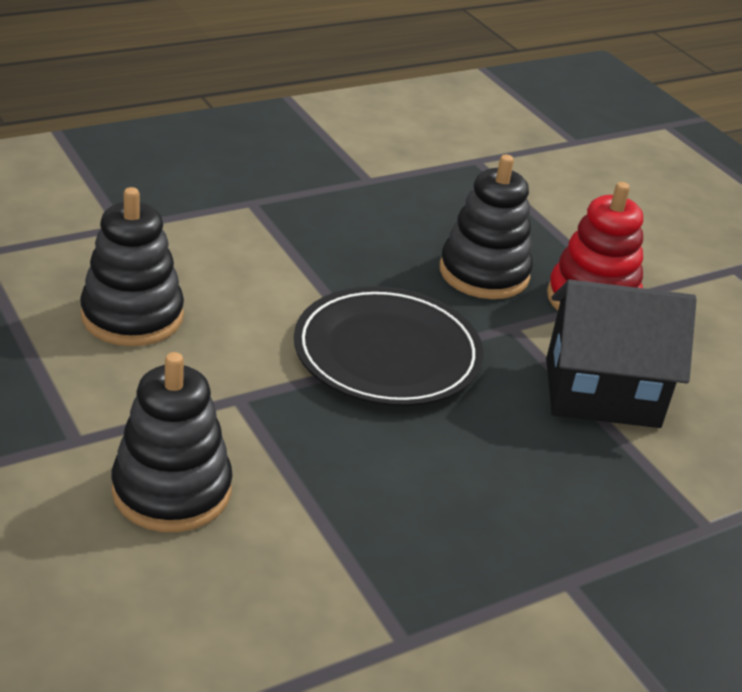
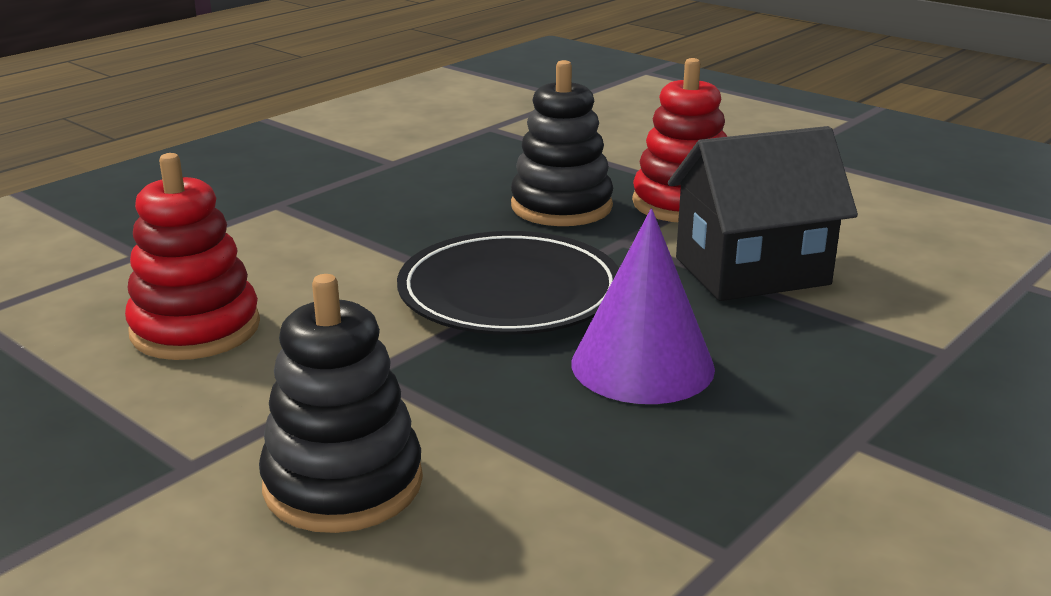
camera: 15 degrees left, 10 degrees down
(132, 316) = (195, 329): black stacking toy -> red stacking toy
(448, 458) = (642, 365): none -> purple cone

